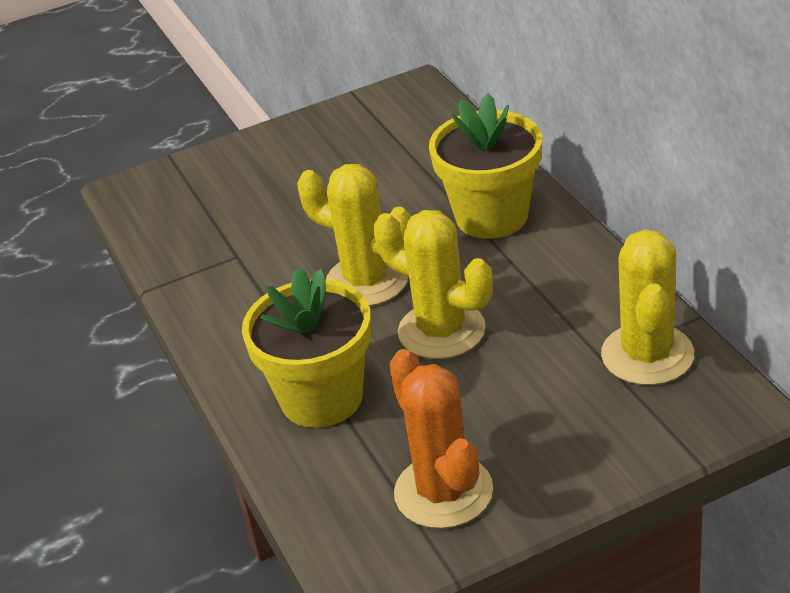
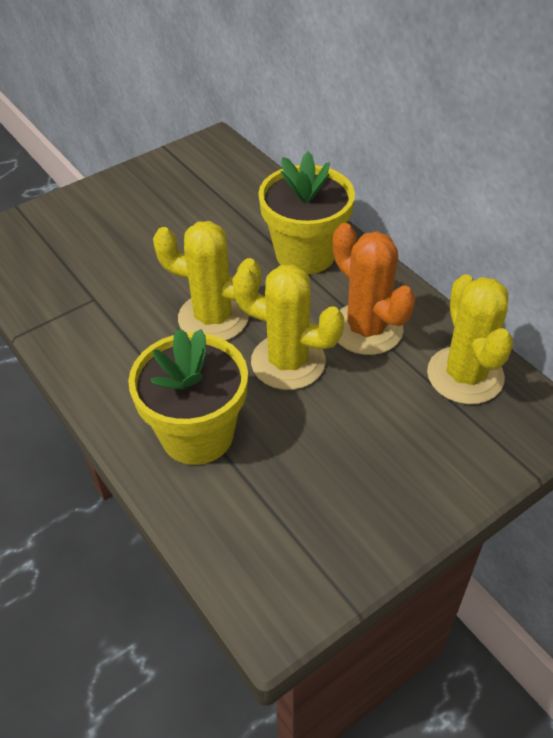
camera: 15 degrees left, 10 degrees up
(443, 492) = (326, 522): orange cactus -> orange cactus (366, 329)

